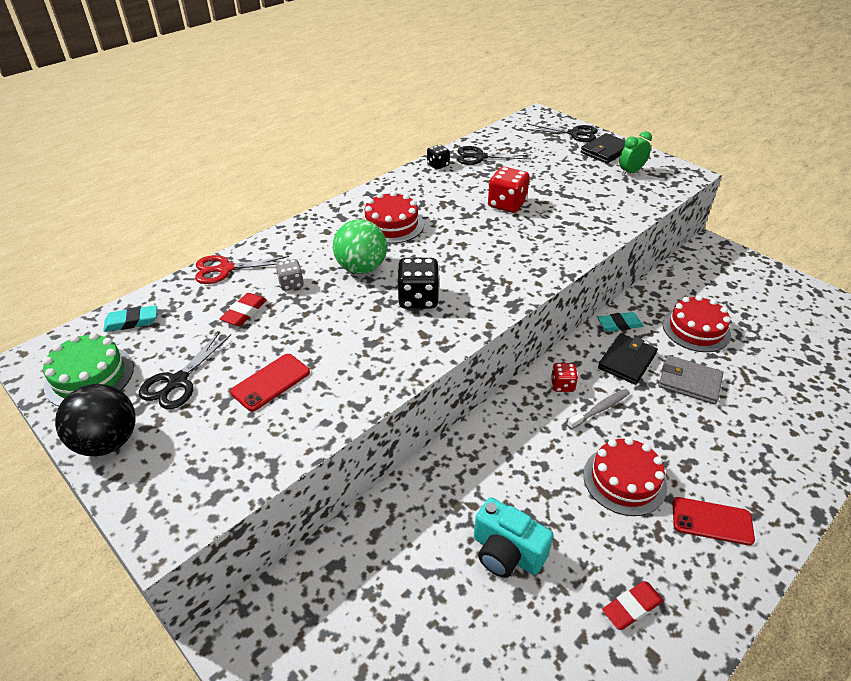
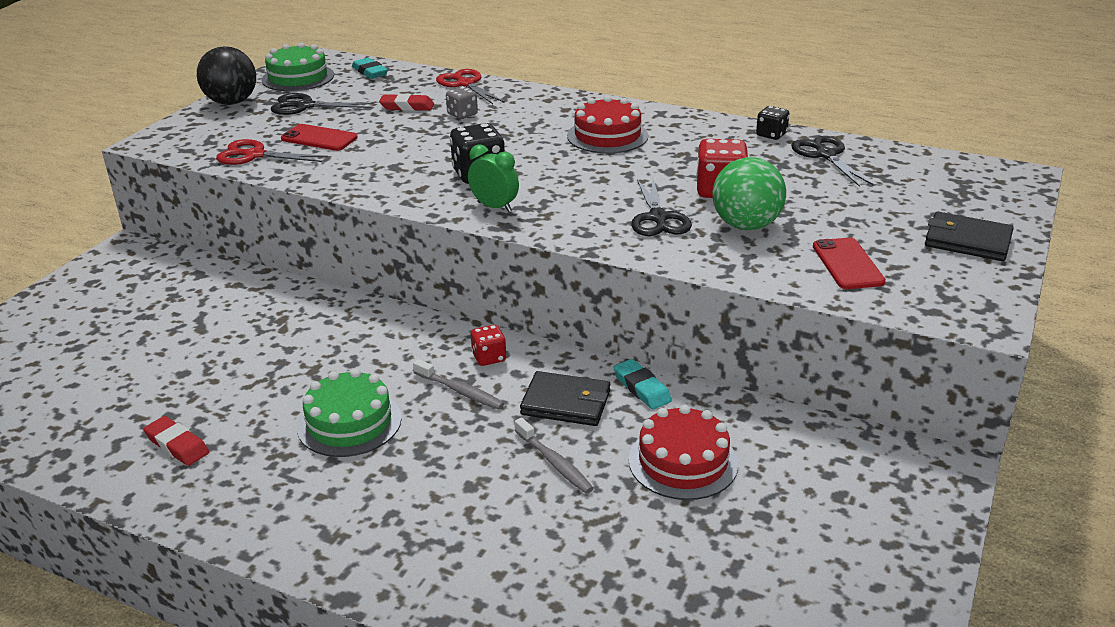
camera: 70 degrees right, 10 degrees down
(276, 436) = (255, 155): none -> red scissors
(361, 268) = (512, 138): green ball -> green ball (746, 225)
(506, 553) = (229, 358): turquoise camera -> none
(574, 134) = (992, 209): black scissors -> black scissors (658, 218)
(624, 480) = (349, 422): red cake -> green cake
(630, 172) = (922, 268): green clock -> green clock (494, 207)
(689, 382) = (554, 462): grey wallet -> grey toothbrush
(712, 521) = (306, 497): red phone -> red phone (848, 264)

